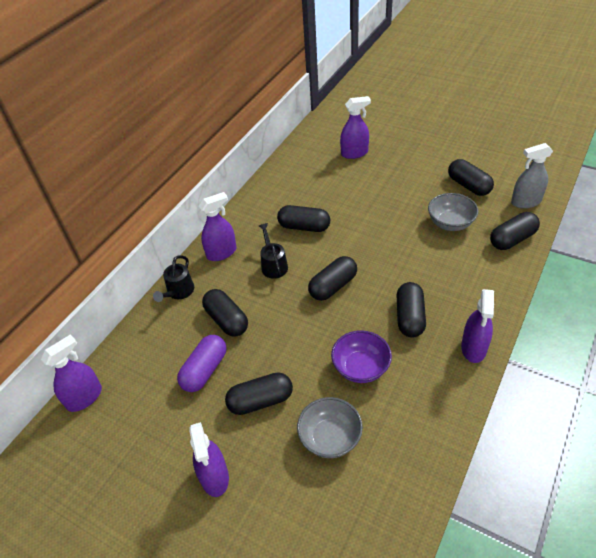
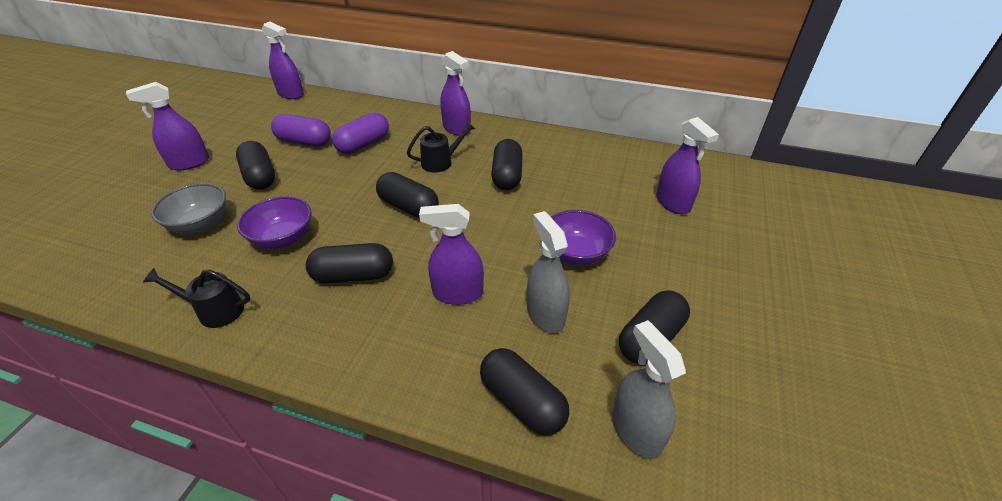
camera: 75 degrees right, 5 degrees down
(178, 292) = (401, 114): black watering can -> black watering can (214, 310)
(227, 320) = (363, 144): black capsule -> purple capsule
(398, 203) = (576, 254): none -> purple bowl
(450, 223) = (545, 314): grey bowl -> grey spray bottle
(473, 348) = (290, 343): purple spray bottle -> purple spray bottle (457, 293)

